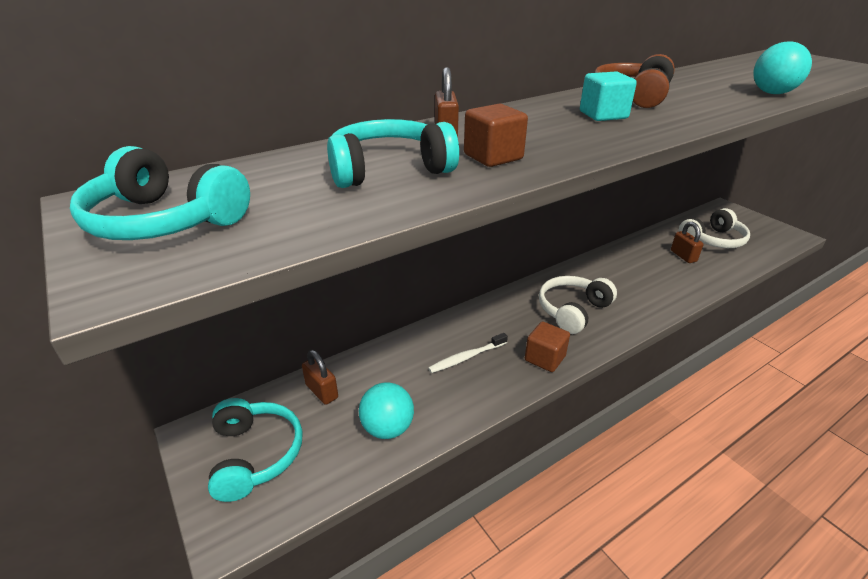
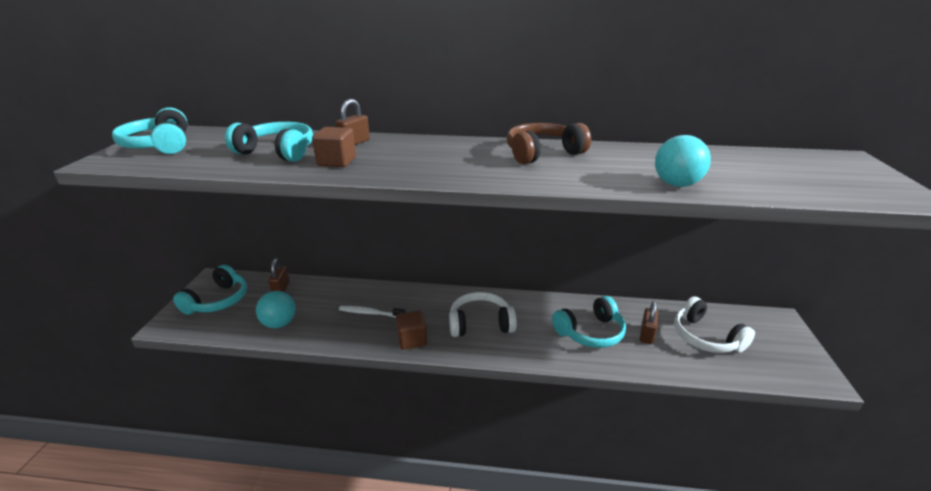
camera: 40 degrees right, 5 degrees down
(603, 115) = (474, 159): turquoise cube -> none
(652, 273) = (590, 332): none -> turquoise headphones
(713, 240) = (705, 337): white headphones -> white headphones turned 45 degrees clockwise

